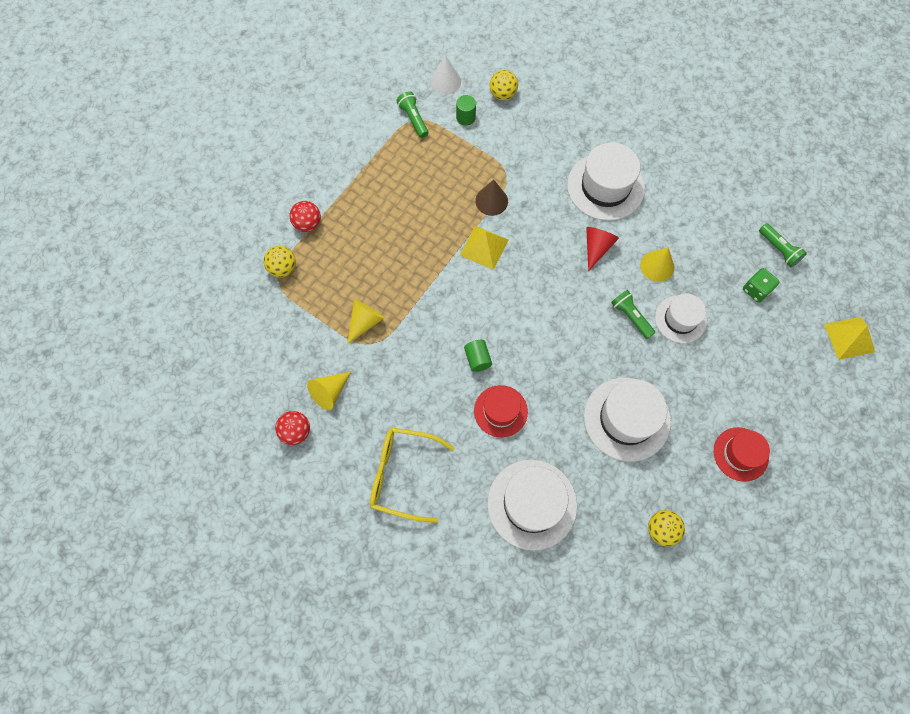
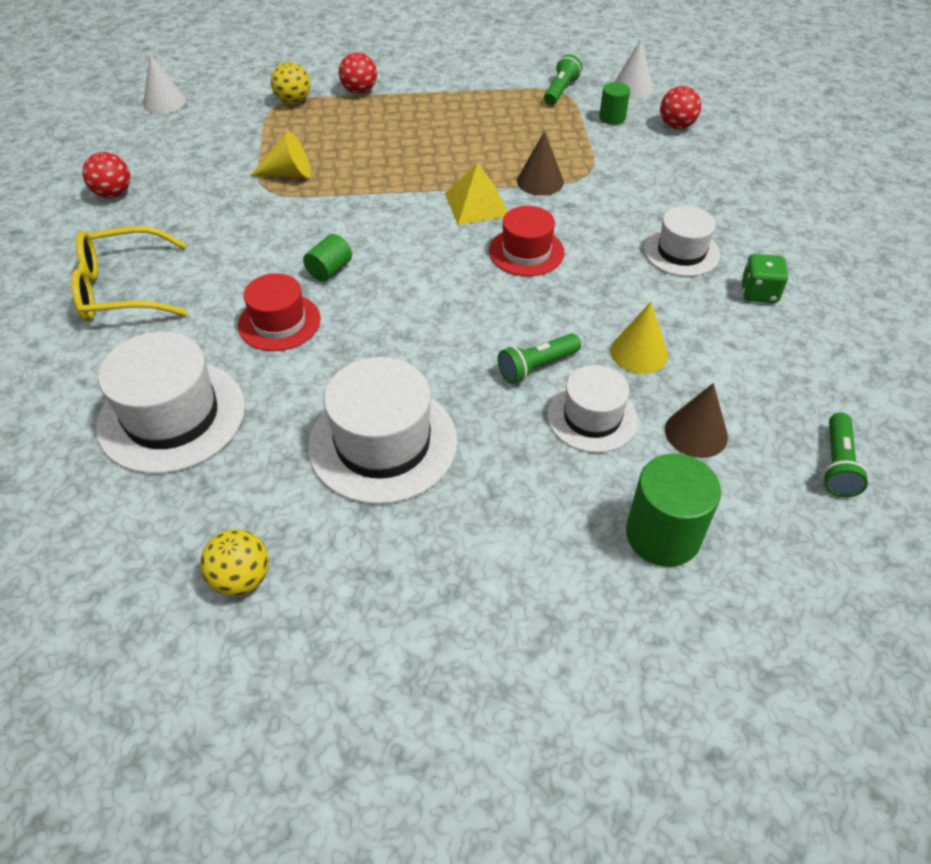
camera: 50 degrees right, 20 degrees down
(209, 344) = (164, 102): none -> white cone
(330, 392) = (181, 192): yellow cone -> none
(403, 475) = (123, 289): yellow glasses -> yellow glasses turned 75 degrees counterclockwise
(502, 94) = (676, 126): yellow ball -> red ball
(596, 248) = (592, 287): red cone -> none
(605, 187) = (681, 252): white hat -> white hat, size x0.62
(630, 316) = (536, 366): green flashlight -> green flashlight turned 135 degrees counterclockwise
(721, 286) = (696, 433): none -> brown cone
(740, 454) = (455, 610): red hat -> red hat (526, 252)
(756, 290) = (740, 475): green dice -> green dice (759, 292)
(763, 346) = (663, 535): none -> green cylinder
(849, 338) = (817, 647): yellow pyramid -> none

